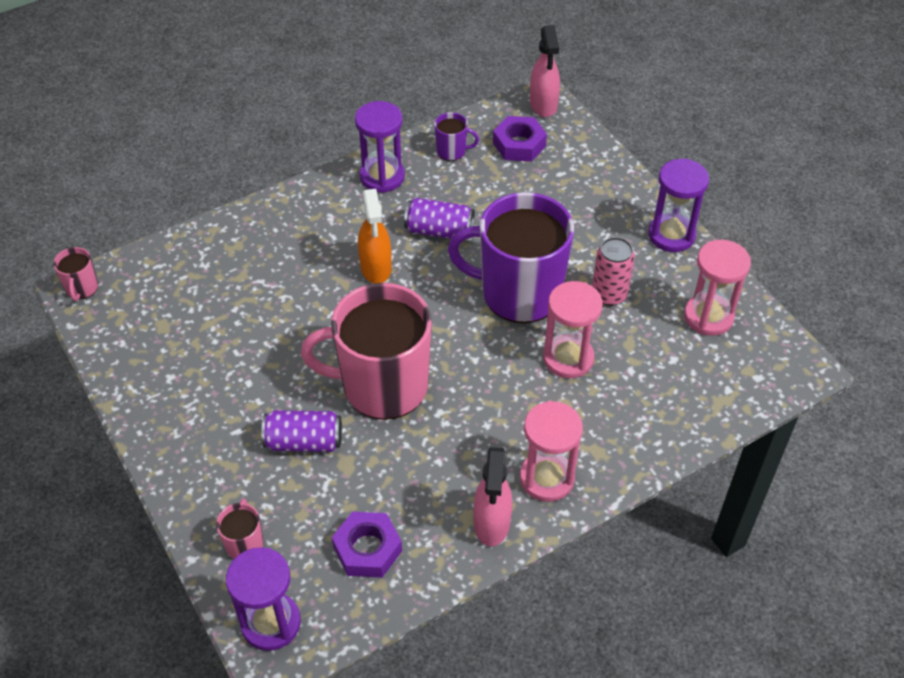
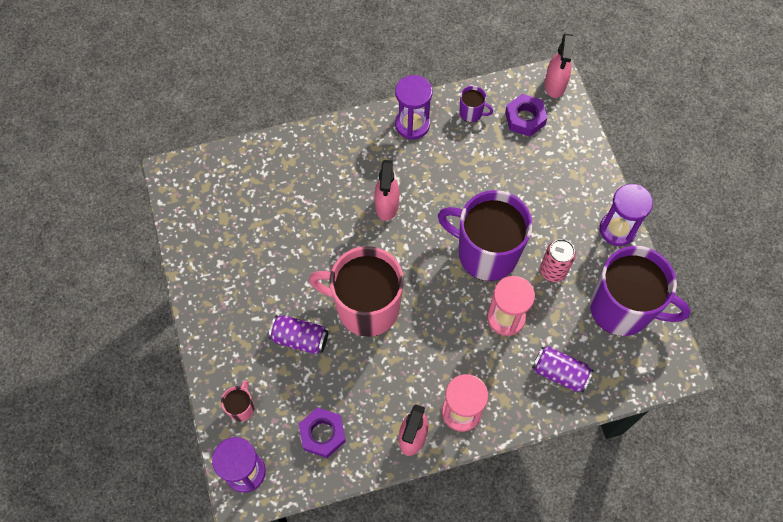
camera: 15 degrees right, 15 degrees up
(82, 288) = (174, 172): pink mug -> none
(376, 268) = (386, 205): orange spray bottle -> pink spray bottle
(439, 231) = (442, 184): purple can -> purple can (559, 373)
(708, 316) = (622, 308): pink hourglass -> purple mug

